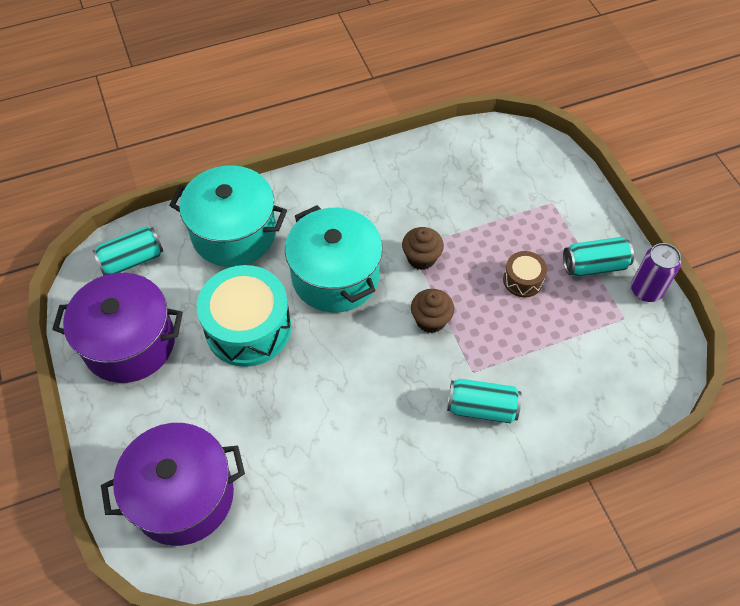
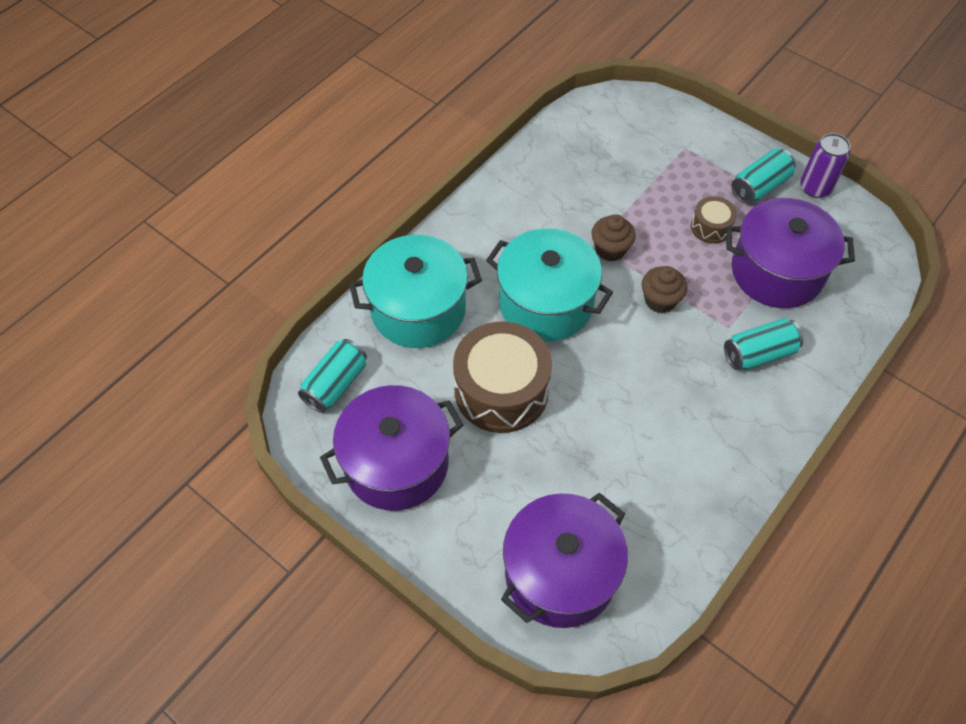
camera: 30 degrees left, 0 degrees up
(248, 328) = (501, 390): turquoise drum -> brown drum
(552, 346) = (777, 272): none -> purple pot

